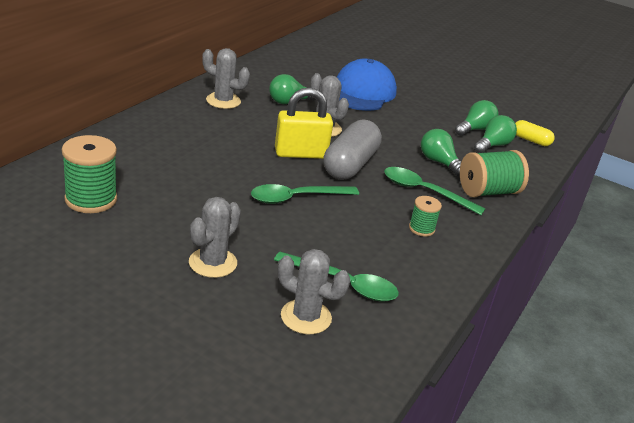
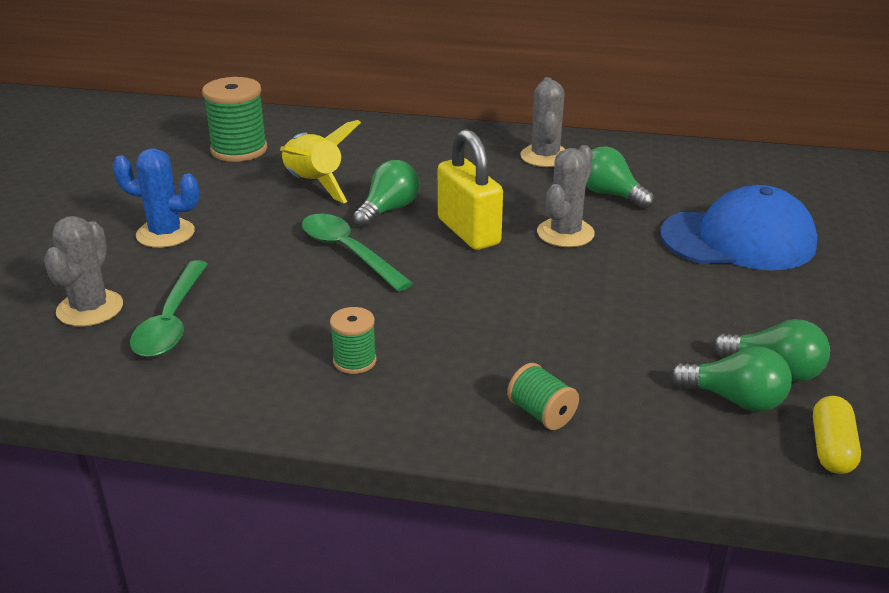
camera: 75 degrees right, 0 degrees up
(187, 184) = (313, 184): none -> yellow rocket
(213, 263) = (165, 233): grey cactus -> blue cactus
(350, 165) = (481, 272): grey capsule -> none
(424, 191) = (470, 347): green spoon -> none
(439, 162) = (587, 347): green light bulb -> green light bulb (388, 210)
(488, 191) = (541, 413): green spool -> green spool, size x0.55

